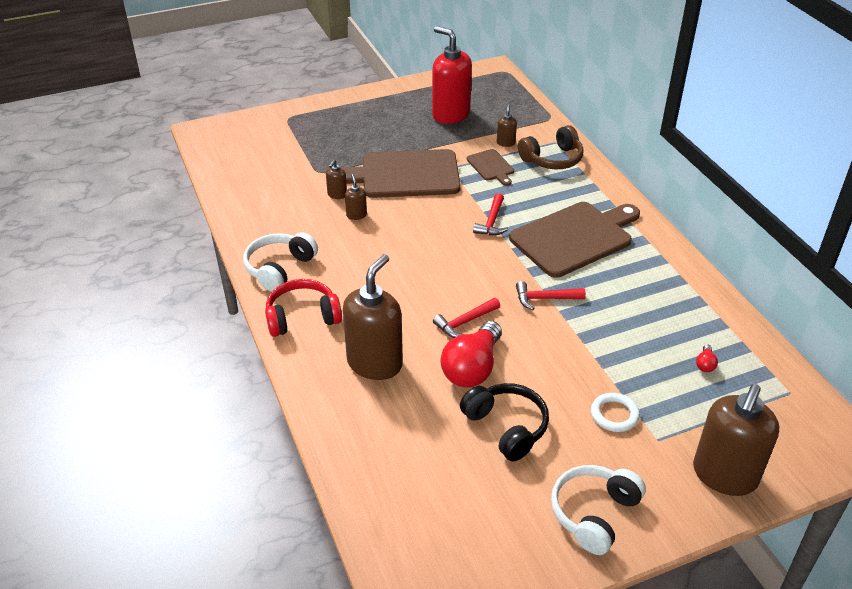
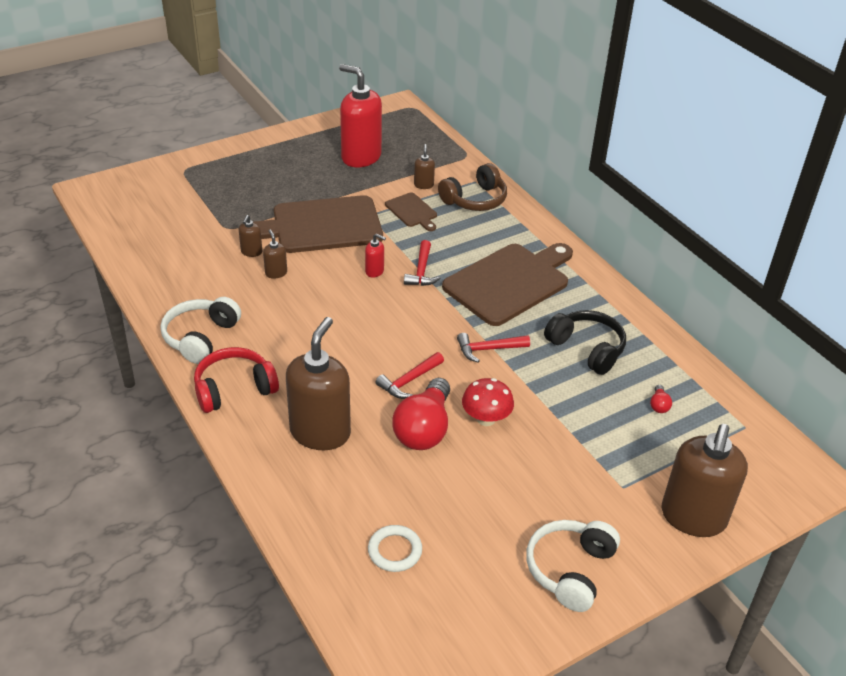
camera: 10 degrees left, 0 degrees up
(448, 219) = (374, 271): none -> red soap dispenser
(506, 427) = (468, 488): black headphones -> black headphones (587, 349)
(533, 363) = (486, 419): none -> red mushroom
(614, 415) = (576, 465): white ring -> white ring (395, 551)

